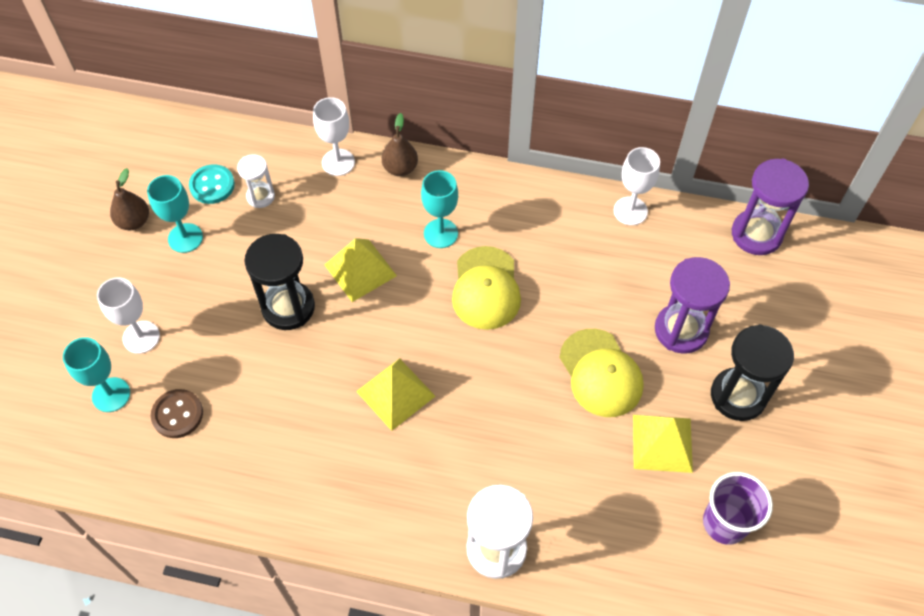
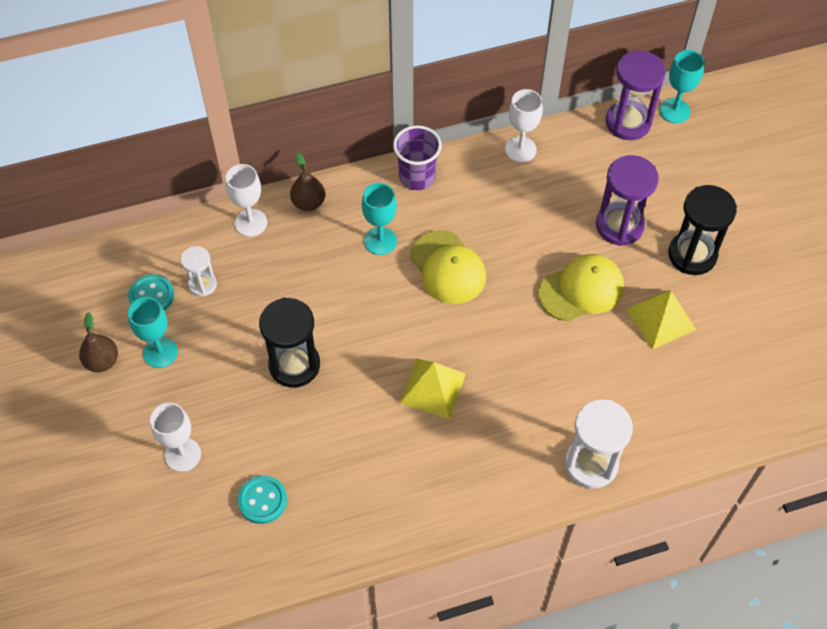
camera: 30 degrees left, 0 degrees up
(111, 395) = (192, 515): turquoise goblet -> turquoise goblet (674, 111)
(177, 414) = (262, 500): brown button -> turquoise button
(360, 270) = (334, 304): yellow pyramid -> none
(601, 373) = (581, 289): yellow cap -> yellow cap turned 60 degrees counterclockwise
(725, 523) = (741, 354): purple cup -> purple cup (417, 177)

